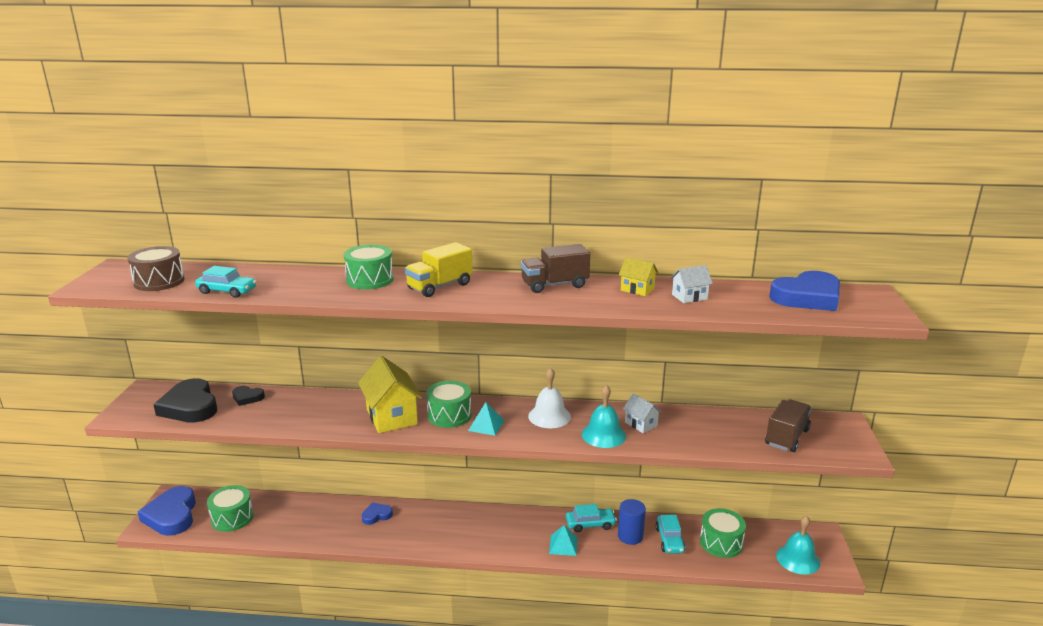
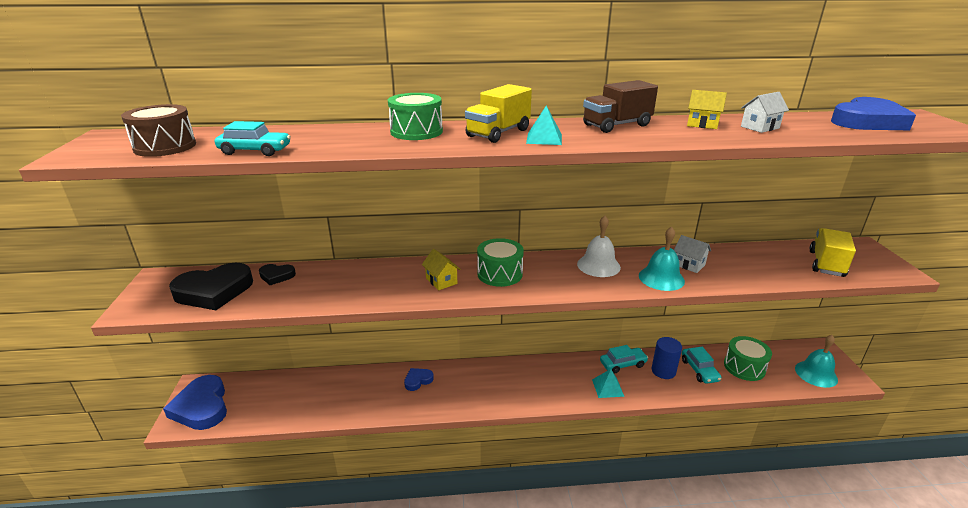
camera: 10 degrees left, 5 degrees up
(190, 406) = (214, 291): black heart -> black heart turned 75 degrees counterclockwise
(232, 518) = (269, 401): green drum -> none
(392, 417) = (441, 281): yellow house -> yellow house, size x0.52
(486, 425) = (542, 280): turquoise pyramid -> turquoise pyramid (544, 138)
(786, 437) = (826, 264): brown truck -> yellow truck

